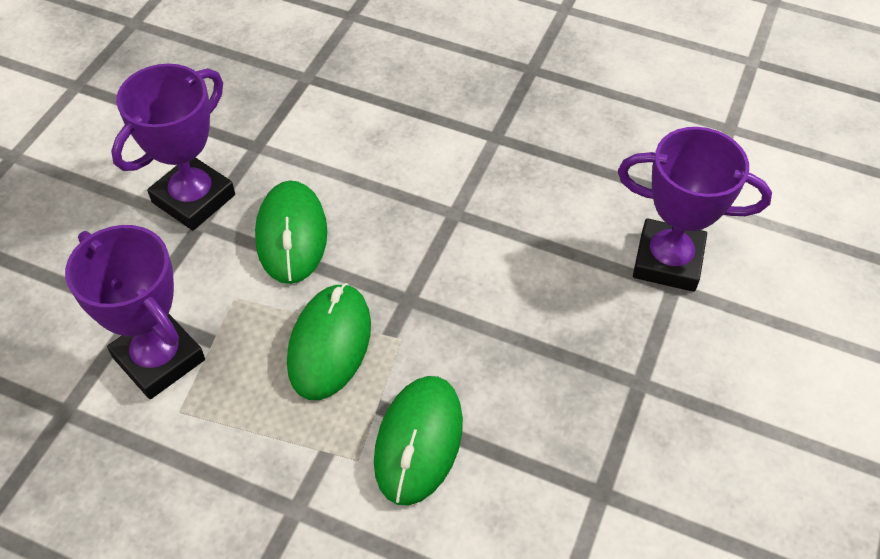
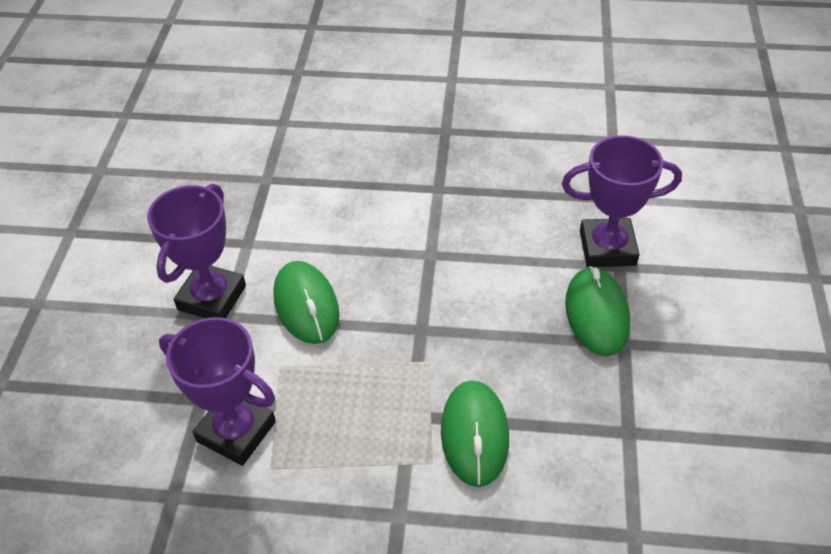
camera: 15 degrees left, 5 degrees down
(329, 344) = (373, 381): green mouse -> green mouse (596, 314)

